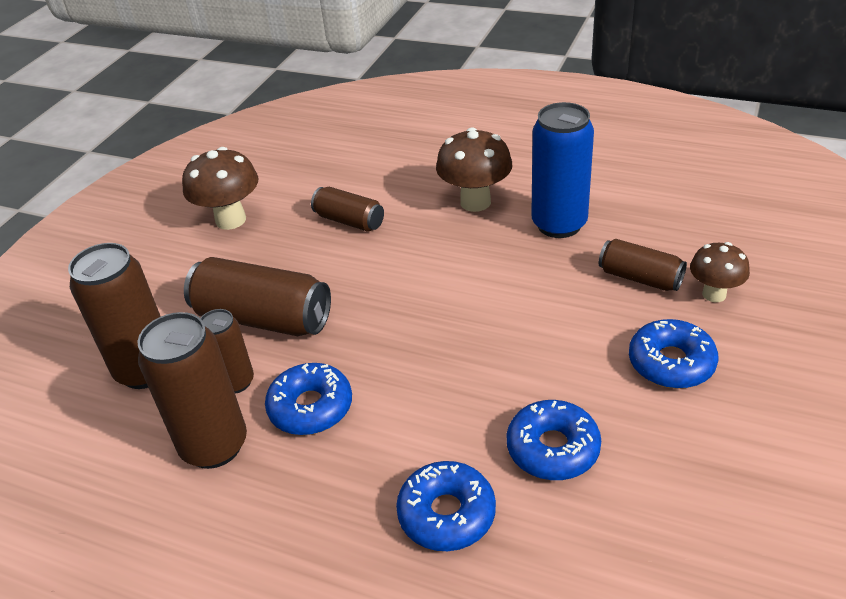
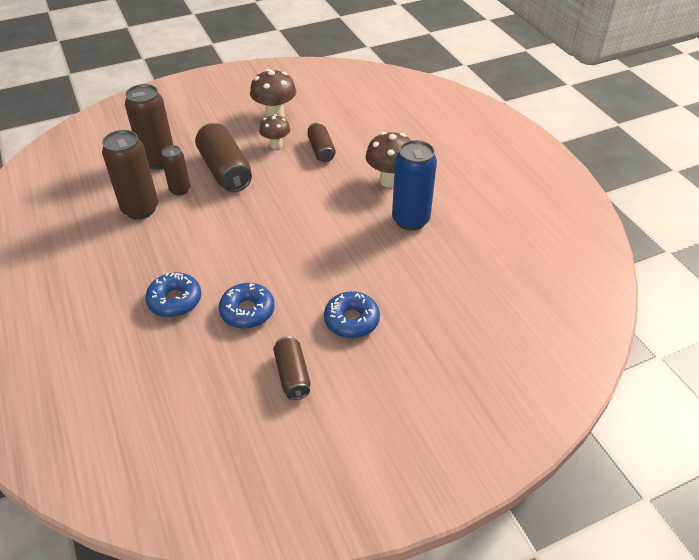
camera: 40 degrees right, 5 degrees up
(311, 407) = (190, 221): blue donut -> none
(640, 278) = (404, 274): brown can -> brown can (292, 375)
(714, 294) = (426, 308): brown mushroom -> brown mushroom (276, 145)

